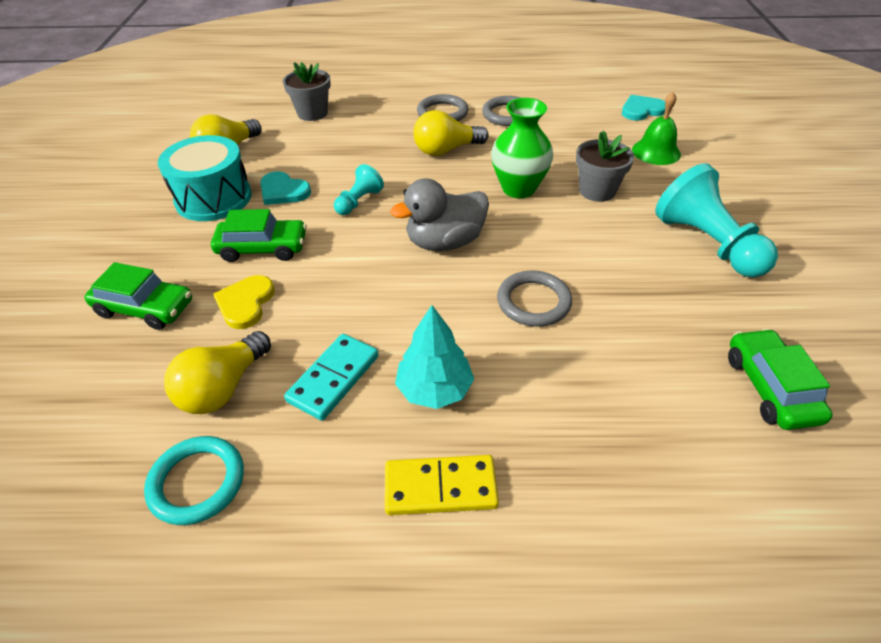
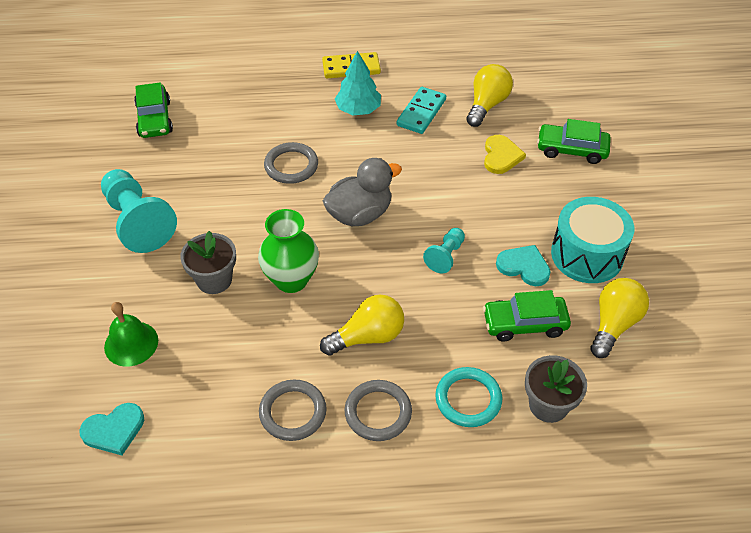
camera: 175 degrees right, 5 degrees up
(197, 482) = (476, 64): turquoise ring -> turquoise ring (468, 399)
(262, 248) = (512, 202): green car -> green car (524, 324)

